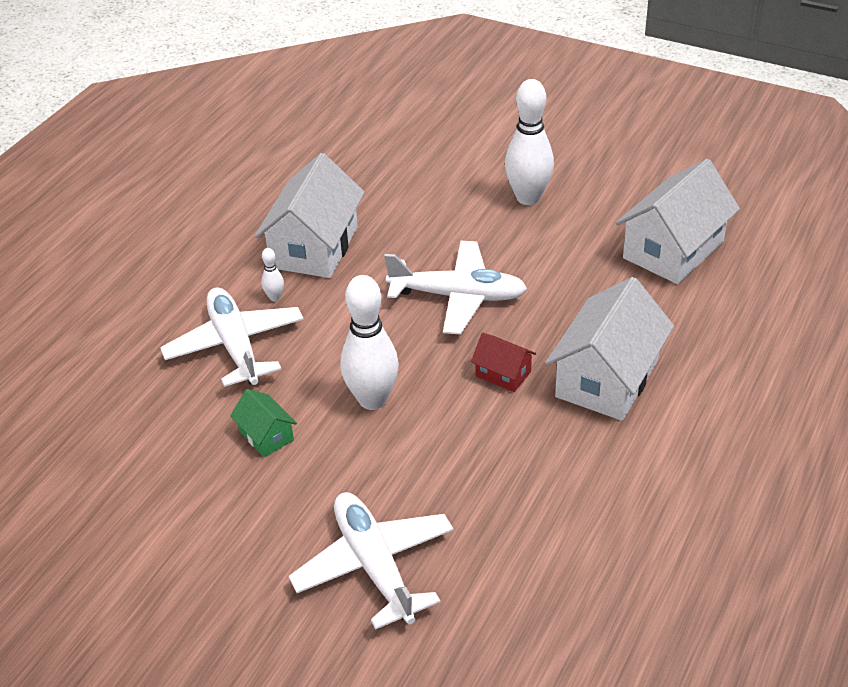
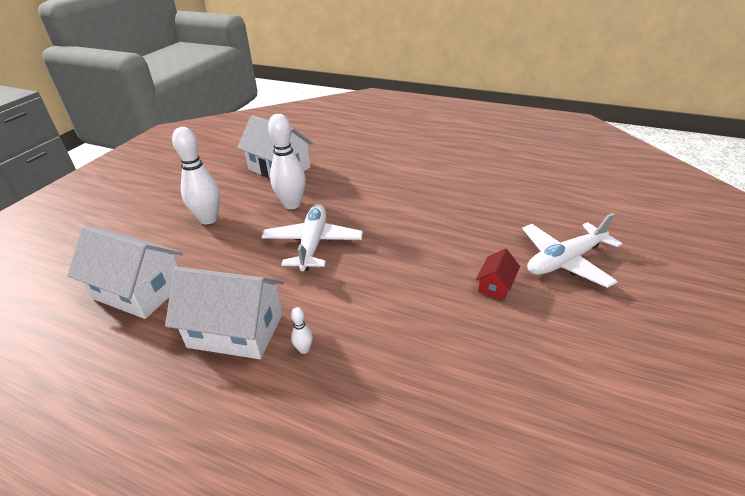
camera: 95 degrees left, 5 degrees down
(235, 345) = (370, 369): white plane -> none
(266, 435) = (473, 329): green house -> none
(372, 400) = (422, 275): white bowling pin -> white bowling pin (292, 204)
(503, 374) = (389, 222): red house -> red house (495, 285)
(607, 379) = (388, 187): white house -> white house (139, 291)

